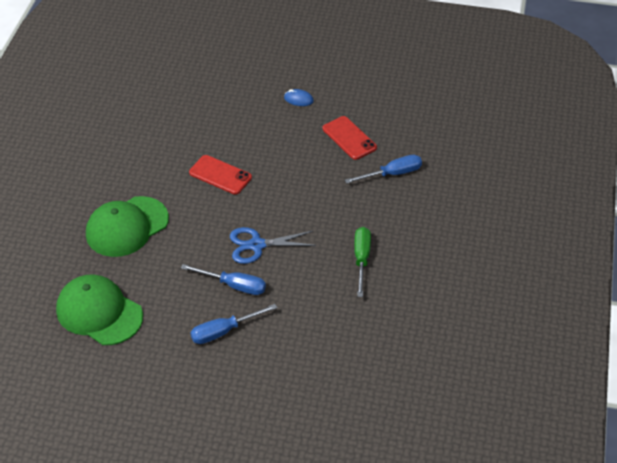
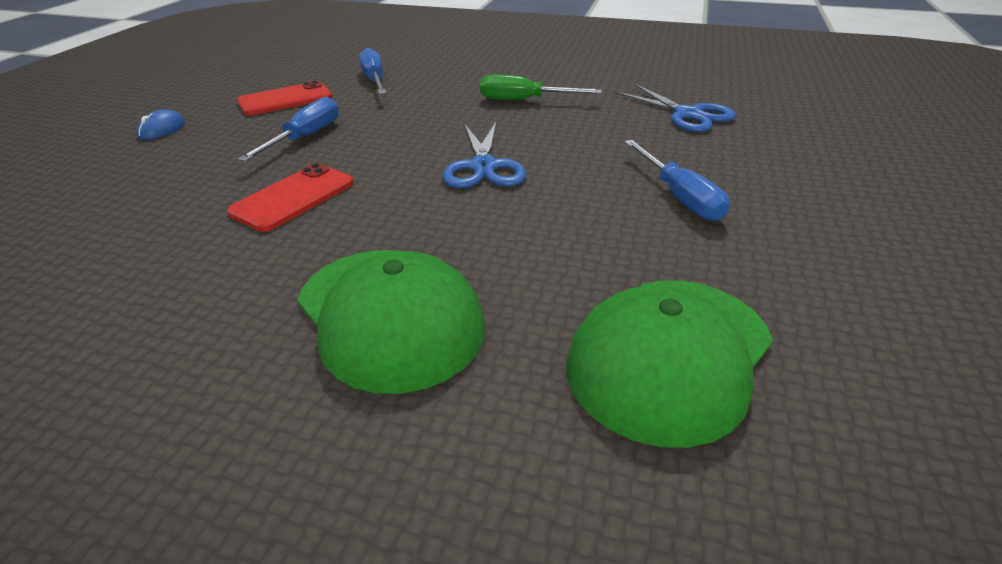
camera: 85 degrees left, 10 degrees down
(234, 285) = (574, 187): blue screwdriver -> blue screwdriver (305, 137)
(344, 351) = (688, 114): none -> blue scissors

